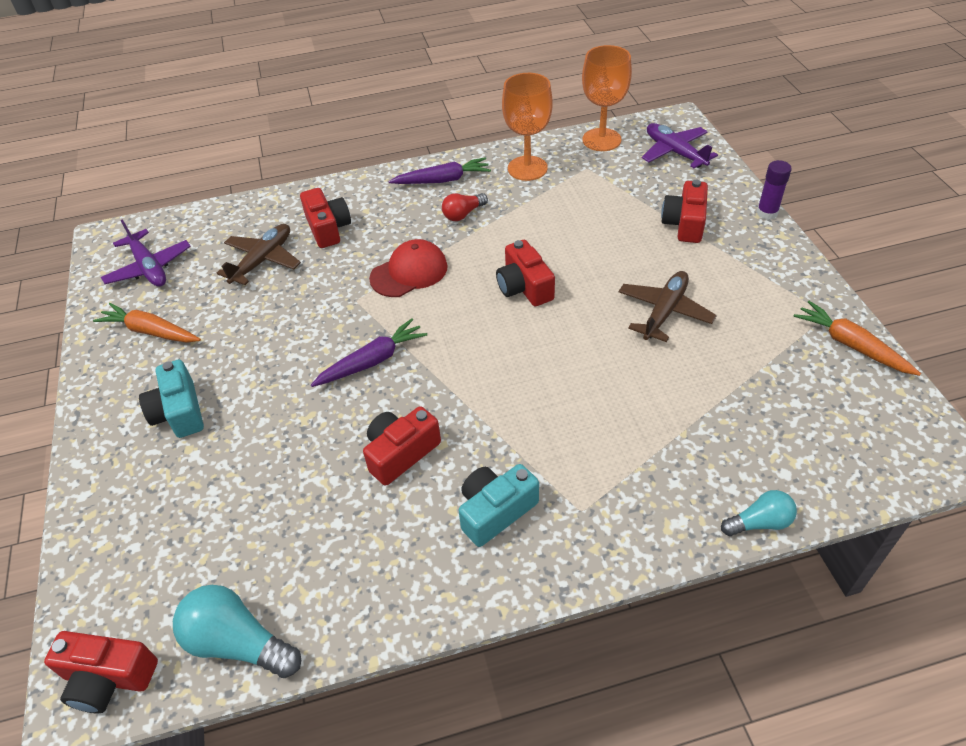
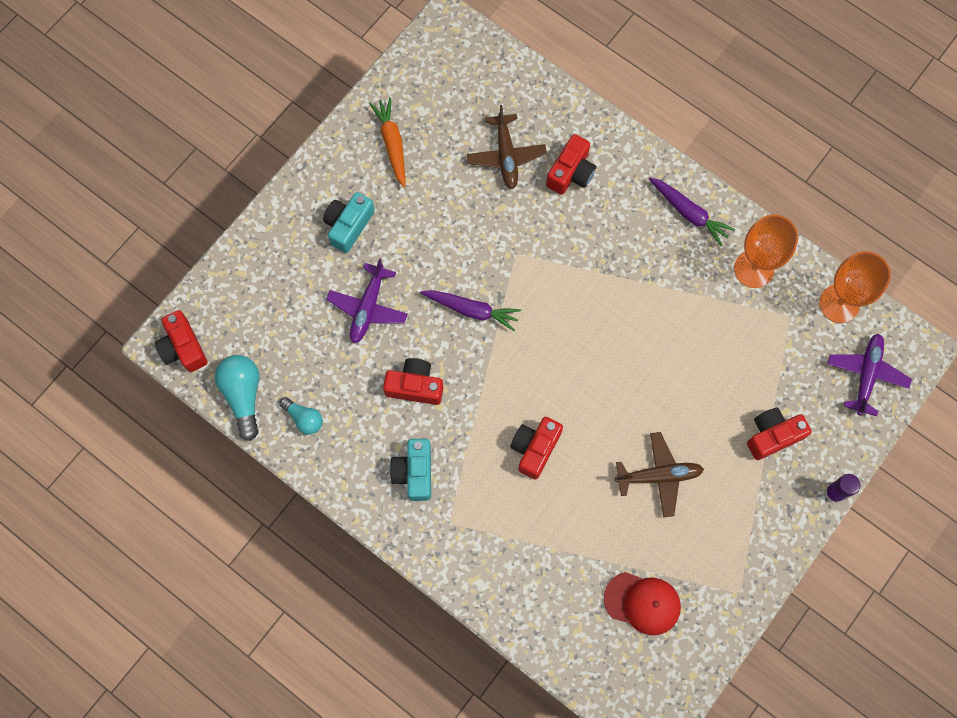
camera: 50 degrees right, 25 degrees up
(149, 268) = (442, 84): purple plane -> purple plane (368, 308)
(263, 260) = (506, 156): brown plane -> brown plane turned 90 degrees clockwise
(409, 272) = (569, 269): red cap -> red cap (642, 603)
(463, 214) = (660, 260): red light bulb -> none
(495, 511) = (414, 472): turquoise camera -> turquoise camera turned 105 degrees counterclockwise
(524, 287) = (613, 361): red camera -> red camera (535, 448)
(759, 522) = (514, 632): turquoise light bulb -> turquoise light bulb (304, 418)
(851, 345) = (717, 624): orange carrot -> none

